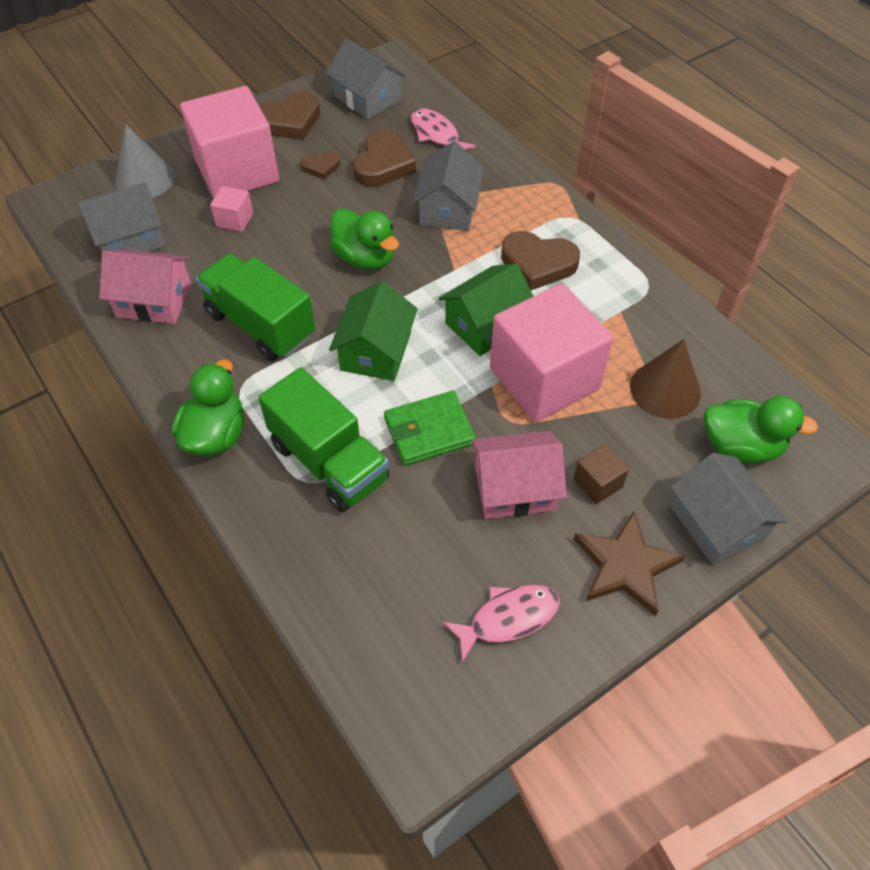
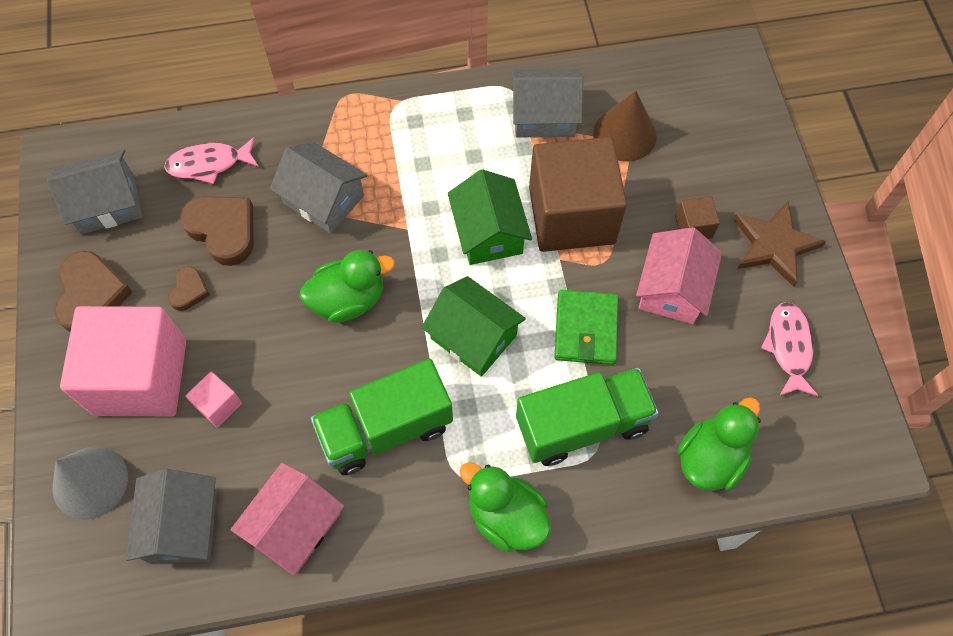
camera: 65 degrees left, 10 degrees up
(538, 264) = (438, 158): brown heart -> none
(544, 378) = (571, 215): pink cube -> brown cube
(717, 523) = (761, 166): grey house -> grey house (544, 116)
(740, 446) = (701, 114): green duck -> green duck (710, 458)

